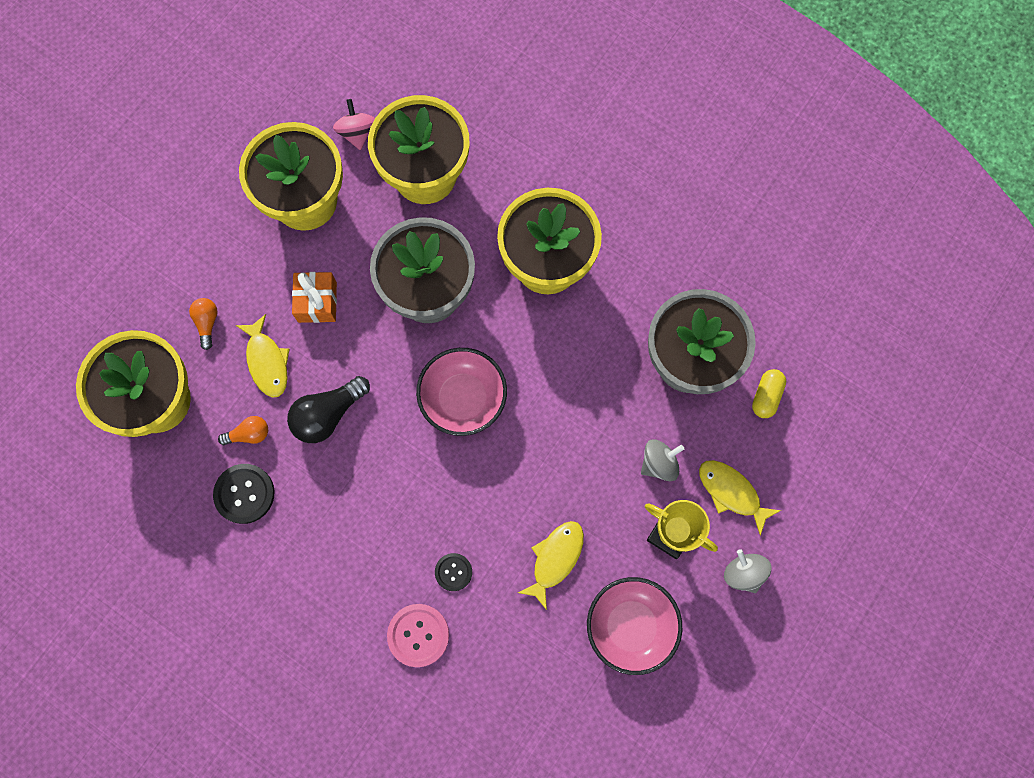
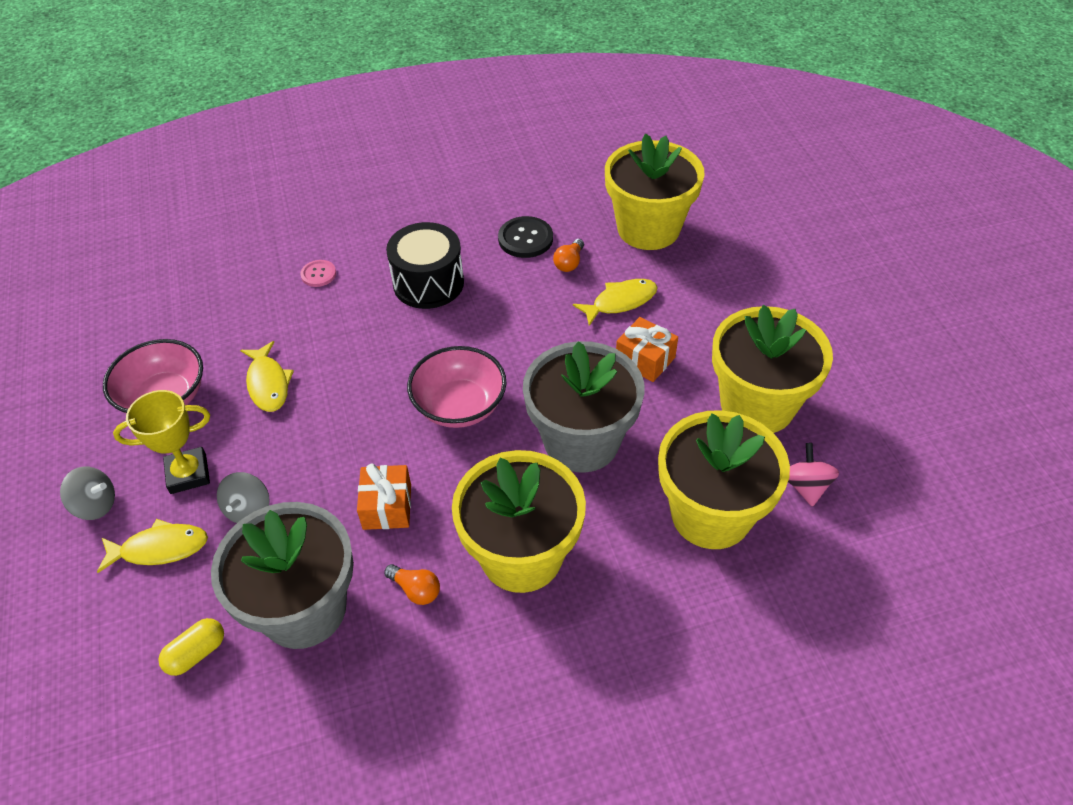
camera: 130 degrees right, 25 degrees down
(207, 323) = (689, 284): orange light bulb -> orange light bulb (416, 590)
(267, 361) = (620, 302): yellow fish -> yellow fish turned 135 degrees clockwise
(328, 414) = (537, 314): black light bulb -> none
(357, 133) = (806, 486): pink spinning top -> pink spinning top turned 120 degrees counterclockwise
(358, 531) = (428, 283): none -> black drum
(418, 635) = (318, 274): pink button -> pink button, size x0.62
(453, 572) = (335, 318): black button -> none
(582, 375) = (387, 507): none -> orange gift
(766, 396) = (196, 653): yellow capsule -> yellow capsule turned 75 degrees clockwise

